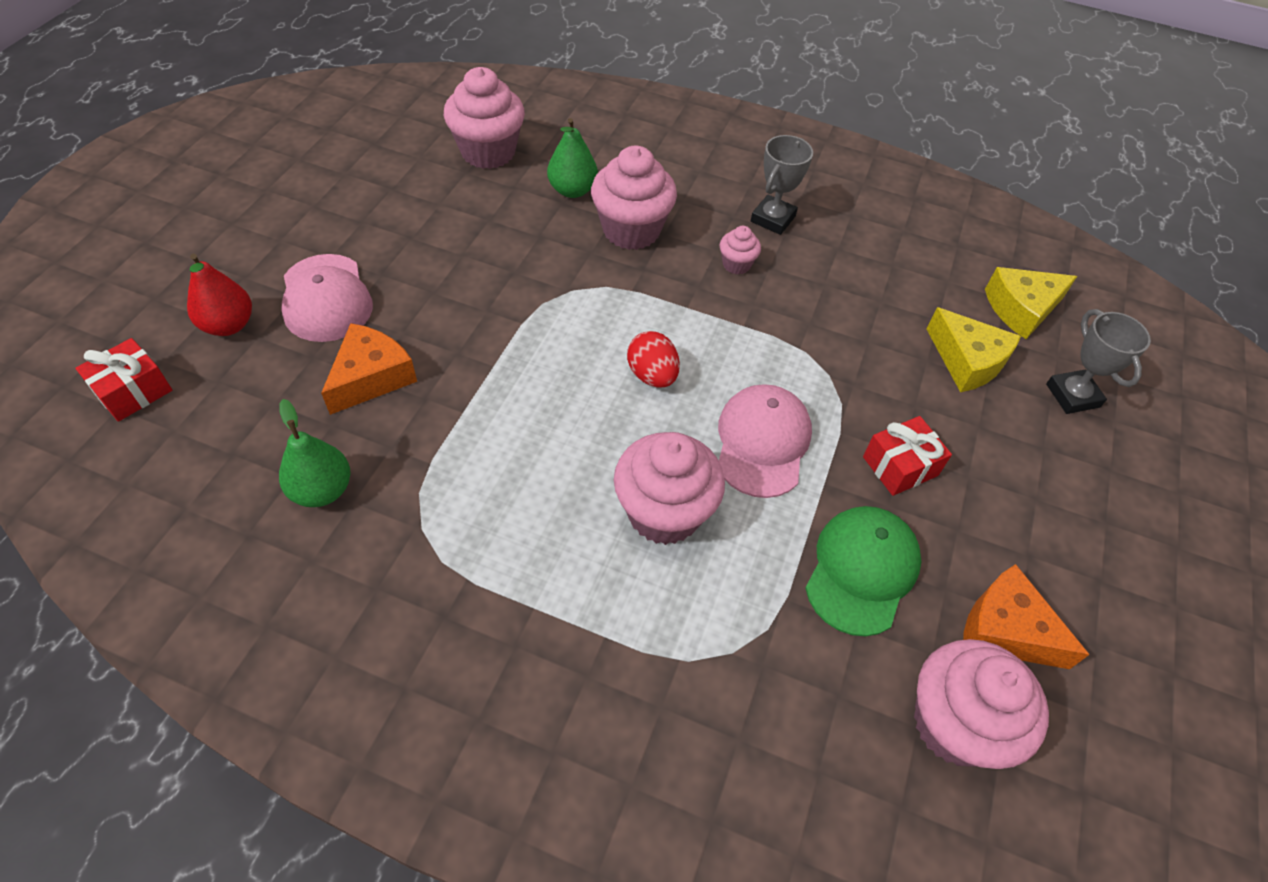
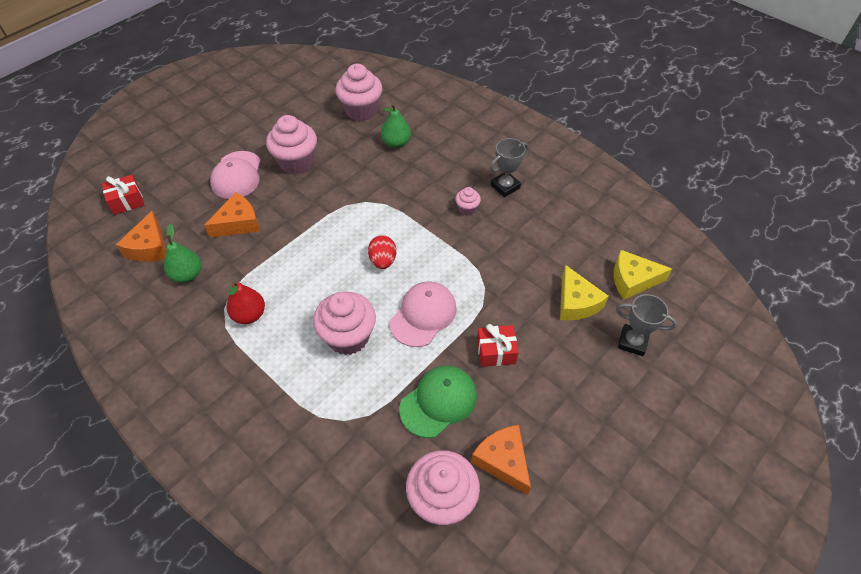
camera: 25 degrees right, 0 degrees up
(222, 461) = (150, 247): none -> orange cheese
(228, 325) = (184, 178): red pear -> red pear (249, 315)
(631, 230) = (417, 174): pink cupcake -> pink cupcake (296, 162)
(1072, 395) = (632, 342): grey trophy -> grey trophy turned 75 degrees counterclockwise

